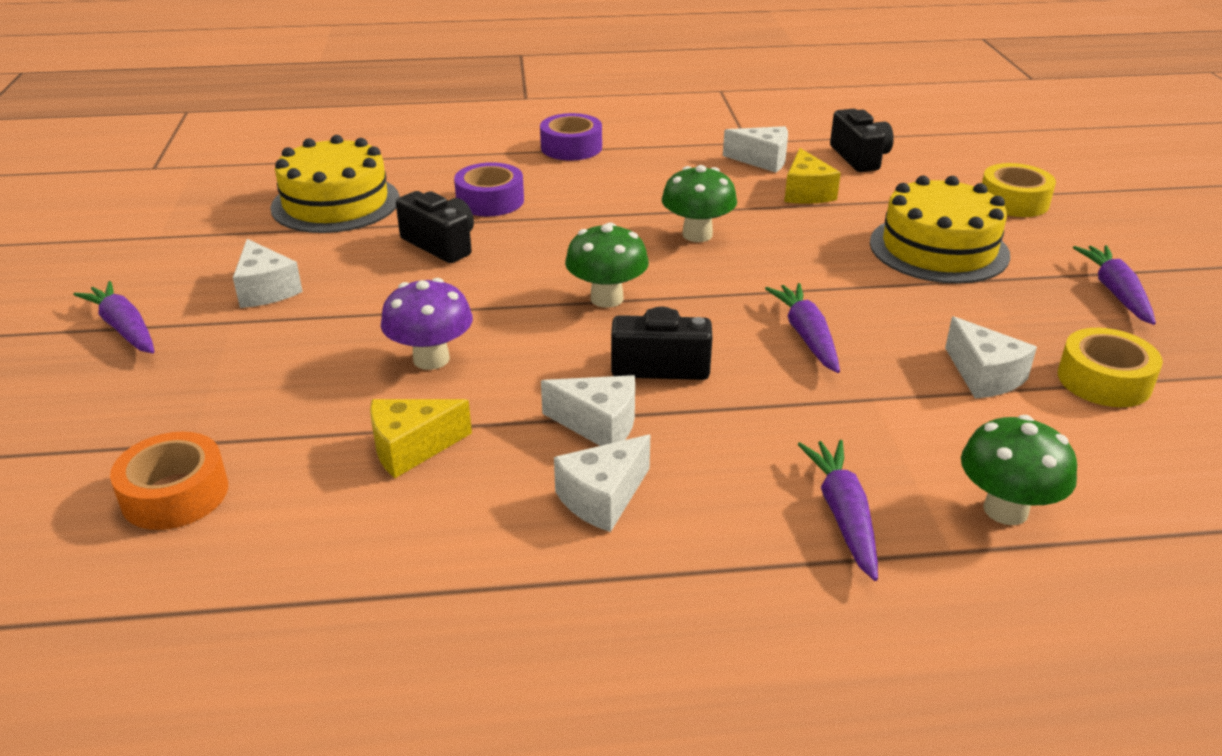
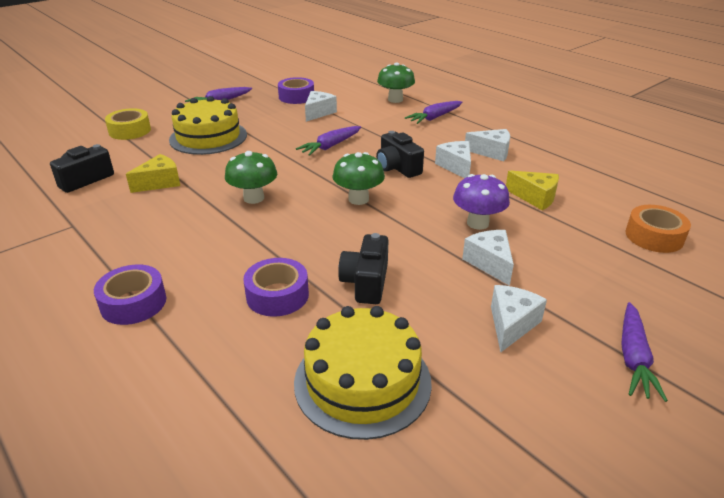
camera: 125 degrees left, 0 degrees up
(762, 160) = (110, 210): white cheese -> white cheese (490, 263)
(1104, 380) = (296, 97): yellow tape -> purple tape

